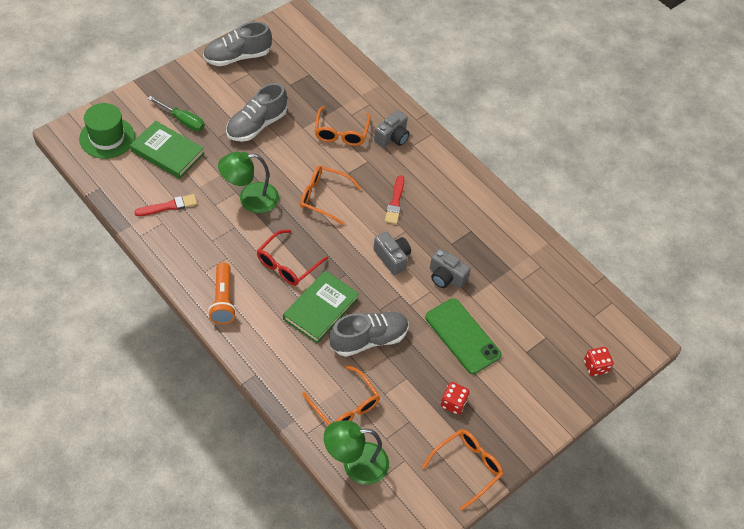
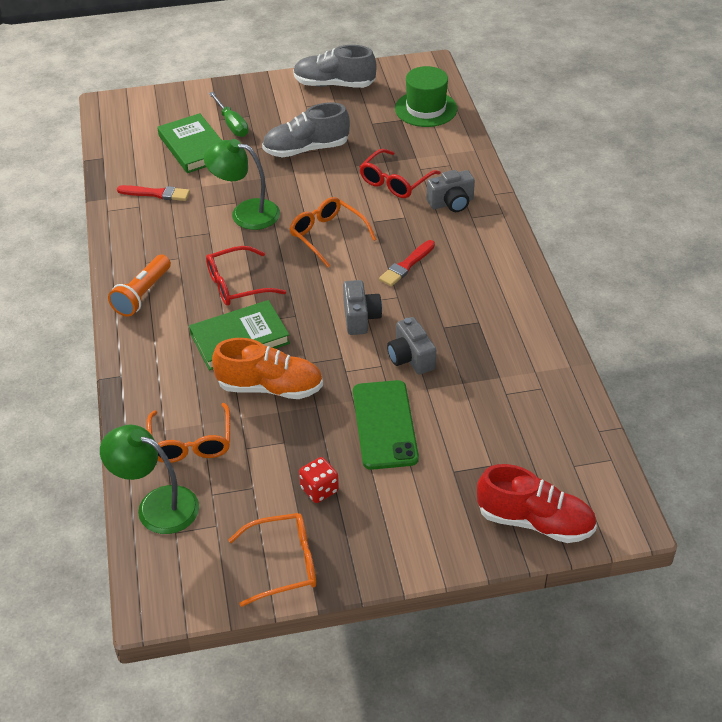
camera: 35 degrees right, 10 degrees down
(107, 137) = (145, 118): green hat -> green hat (426, 109)
(341, 132) = (395, 182): orange glasses -> red glasses
(368, 339) = (270, 387): grey shoe -> orange shoe
(595, 366) = (535, 522): red dice -> red shoe

